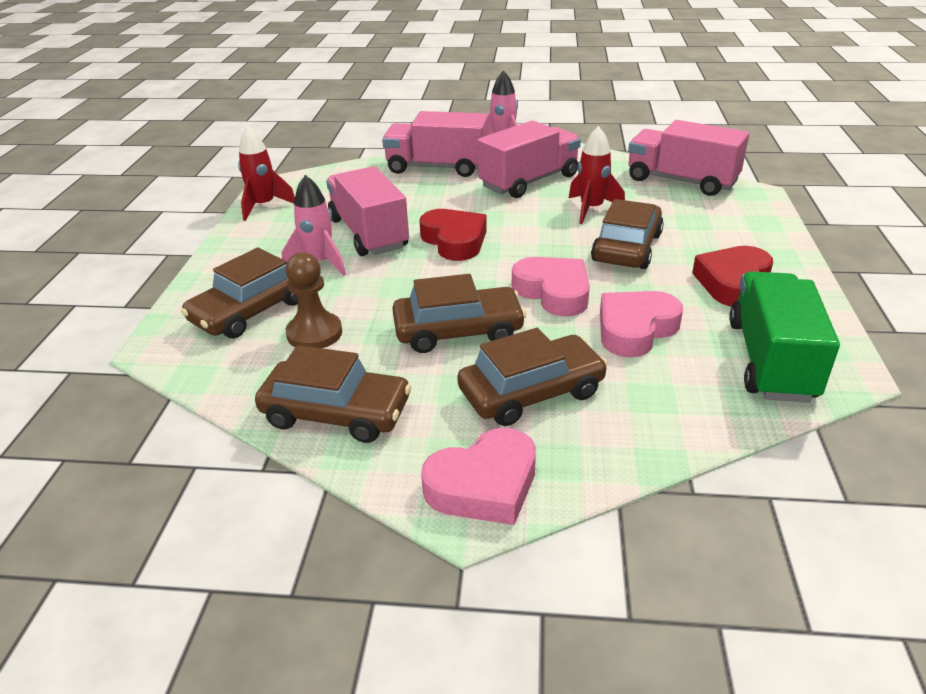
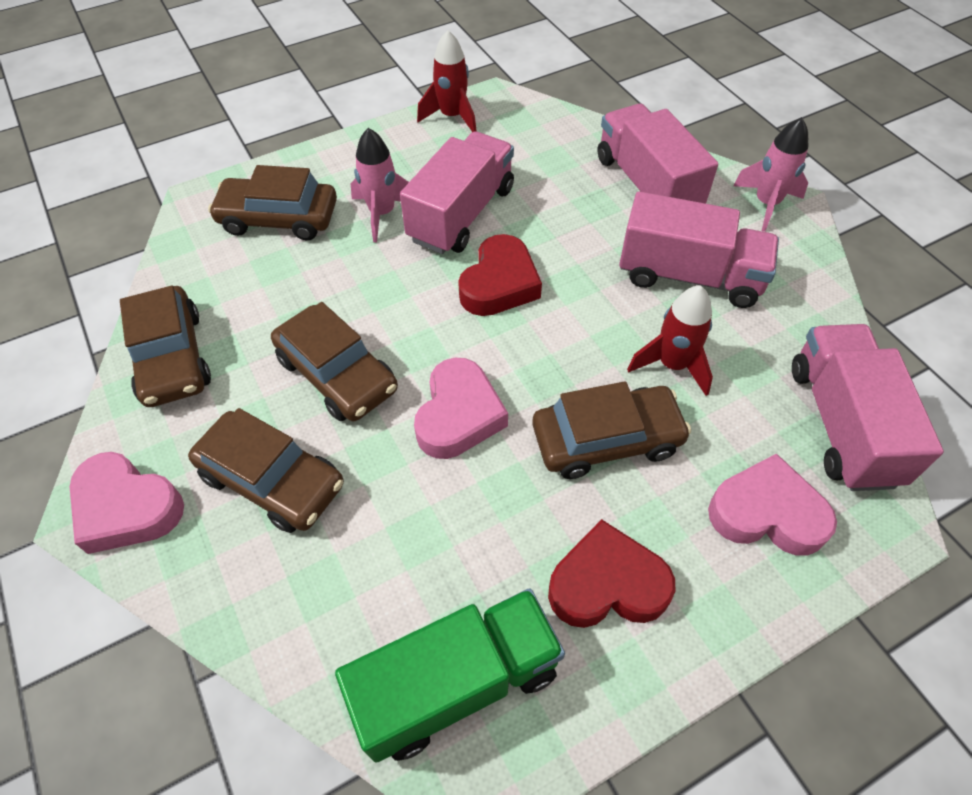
camera: 55 degrees right, 20 degrees up
(314, 333) = (271, 278): brown pawn -> none
(635, 329) = (434, 521): pink heart -> pink heart (766, 513)

